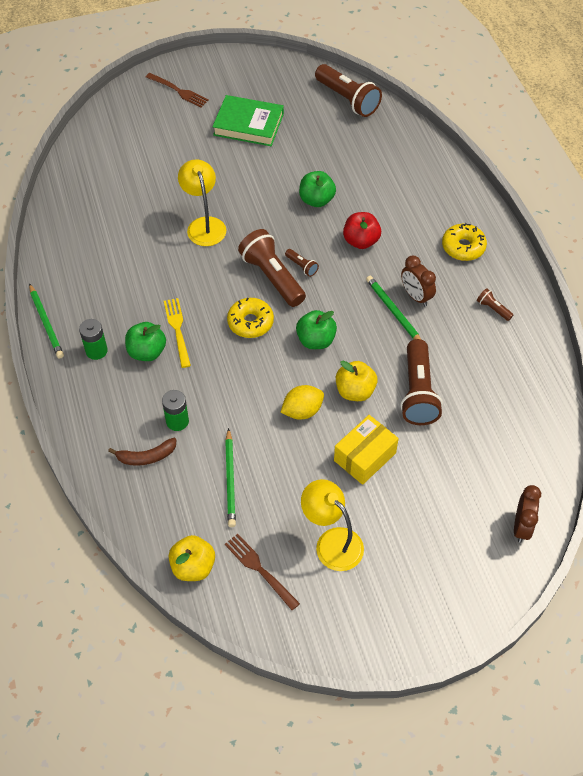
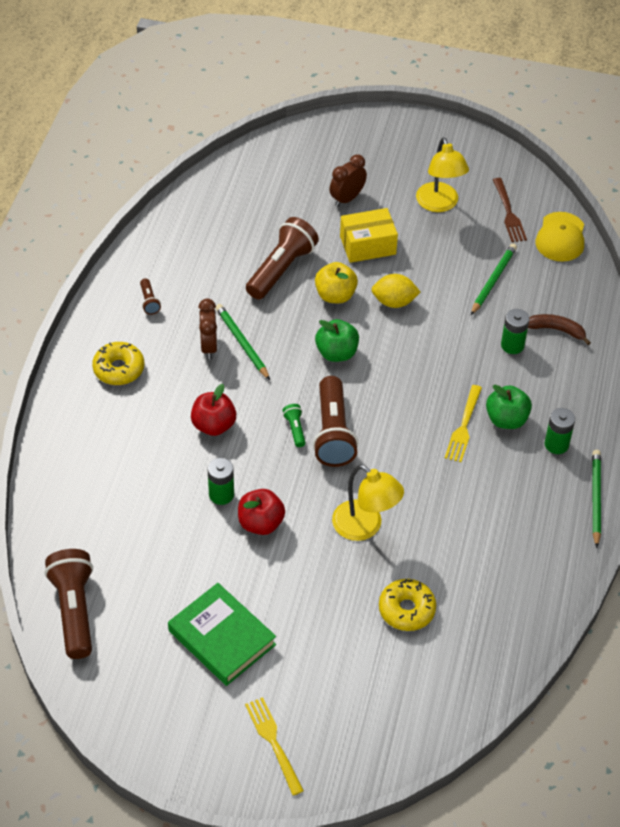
camera: 150 degrees left, 5 degrees down
(178, 91) = (273, 742): brown fork -> yellow fork
(193, 567) = (560, 237): yellow apple -> yellow cap
(204, 225) = (365, 527): yellow lamp -> yellow lamp turned 60 degrees counterclockwise
(250, 322) = (387, 399): yellow donut -> yellow donut (406, 610)
(276, 195) = (261, 523): none -> red apple
(301, 266) = (295, 429): brown flashlight -> green flashlight
(316, 200) = (221, 494): green apple -> green battery
(394, 311) = (242, 343): green pencil -> green pencil turned 150 degrees clockwise
(521, 526) = (286, 149): brown clock -> brown clock (347, 198)

